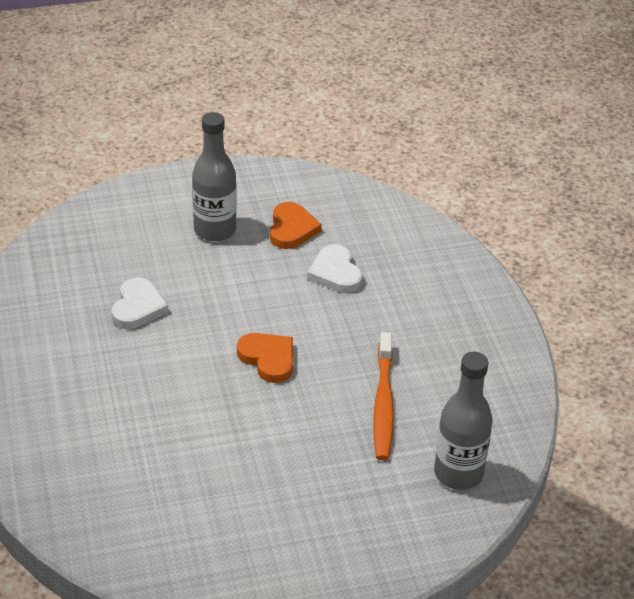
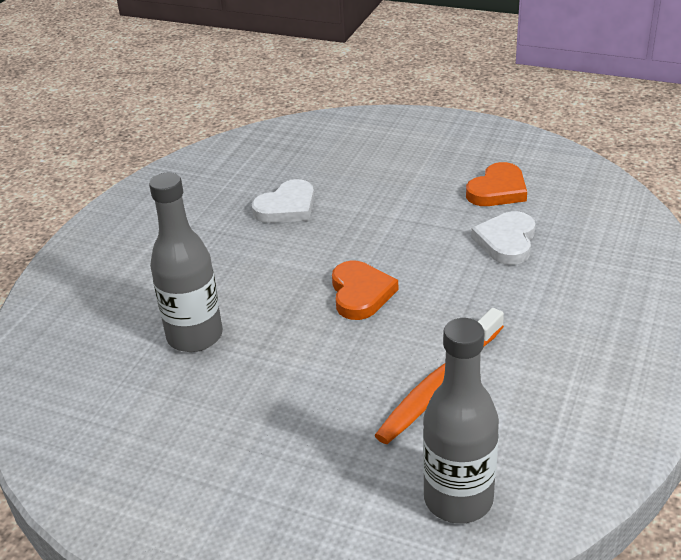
camera: 40 degrees right, 5 degrees down
(215, 230) = (421, 168): grey bottle -> grey bottle (195, 336)

